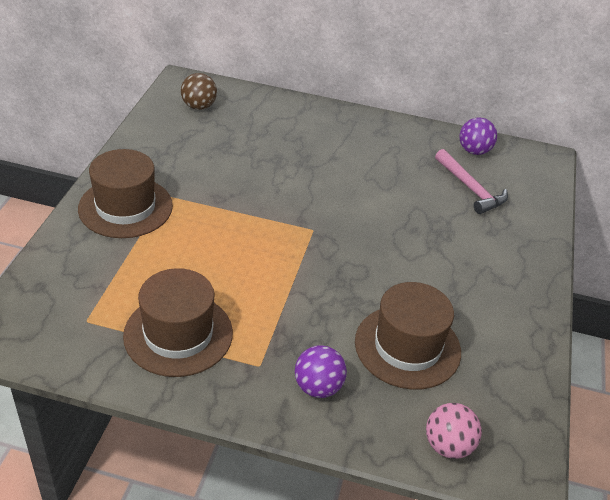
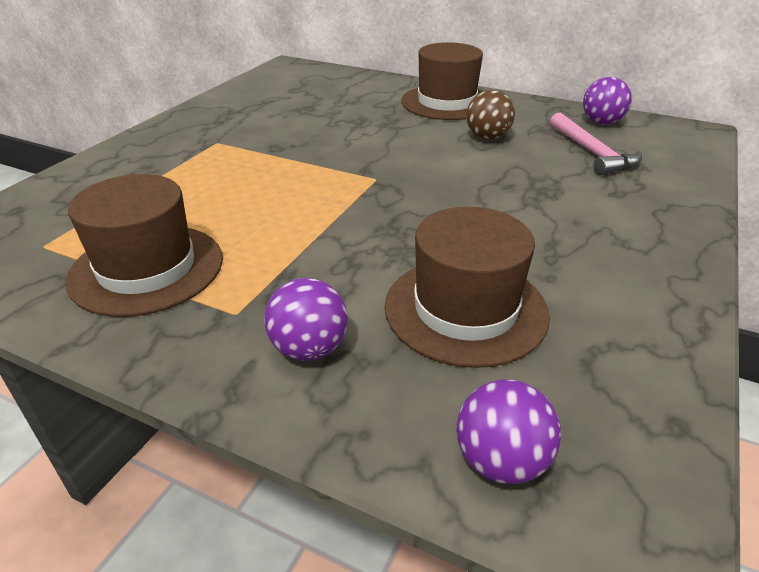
camera: 15 degrees right, 5 degrees down
(125, 207) = (166, 149): brown hat -> brown hat (447, 102)
(199, 106) = (294, 81): brown ball -> brown ball (487, 137)
(448, 446) = (501, 461): pink ball -> purple ball

